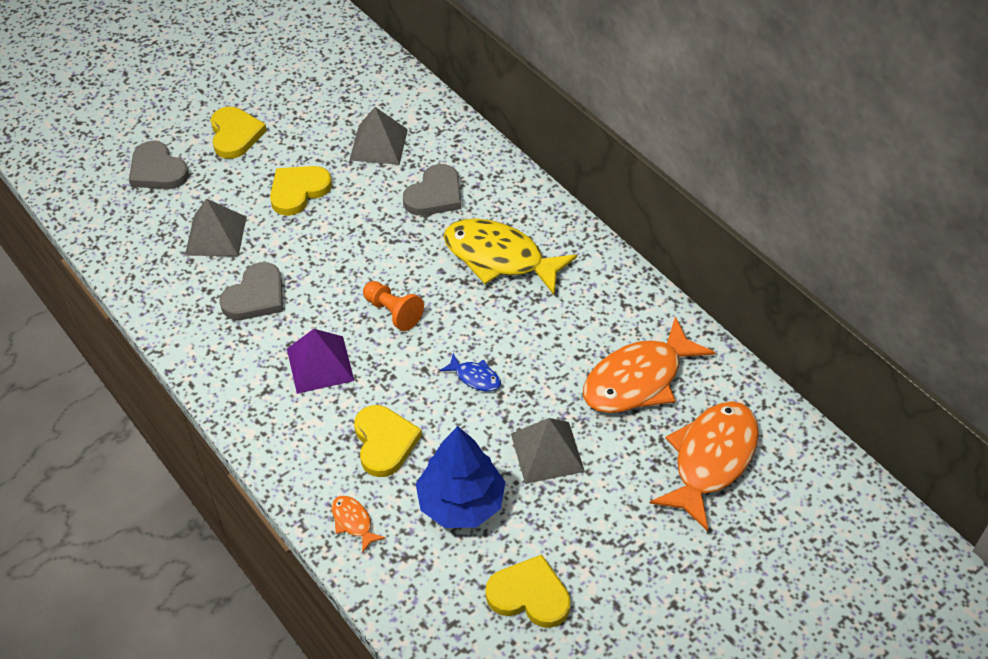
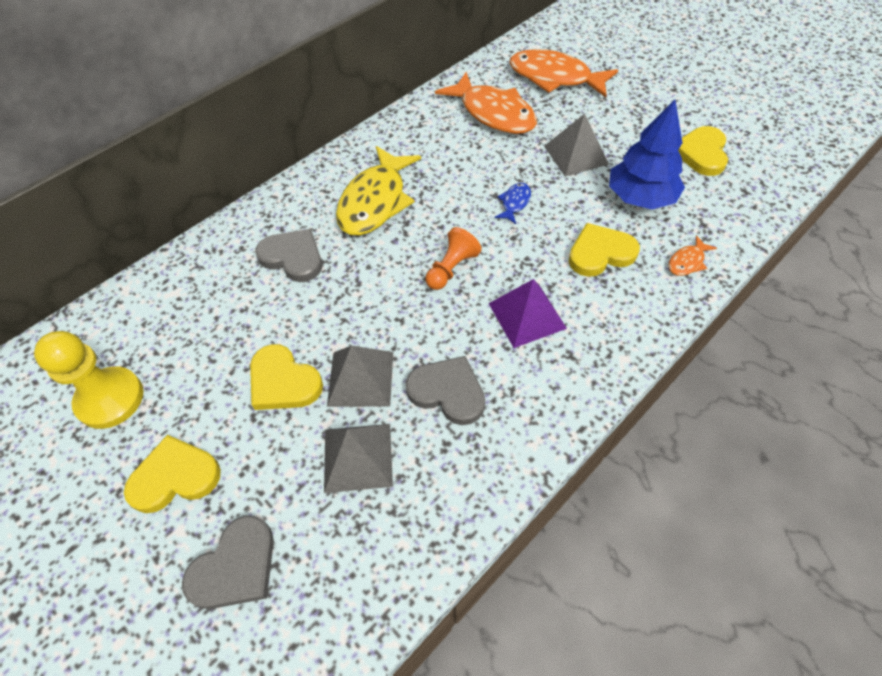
camera: 95 degrees left, 5 degrees up
(313, 94) = (110, 399): none -> yellow pawn
(378, 144) = (212, 316): grey pyramid -> grey pyramid (360, 378)

